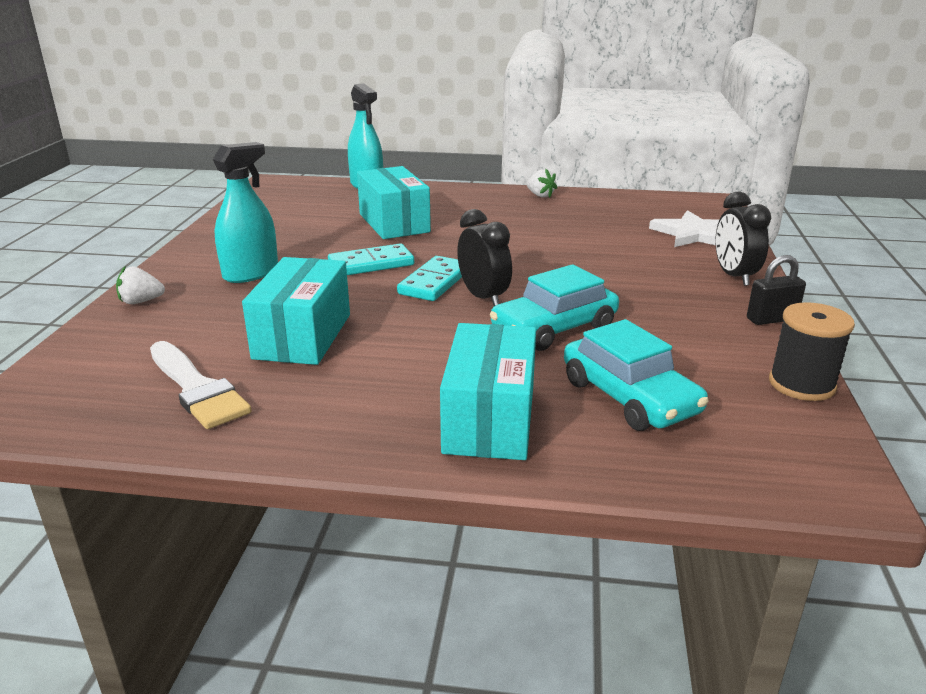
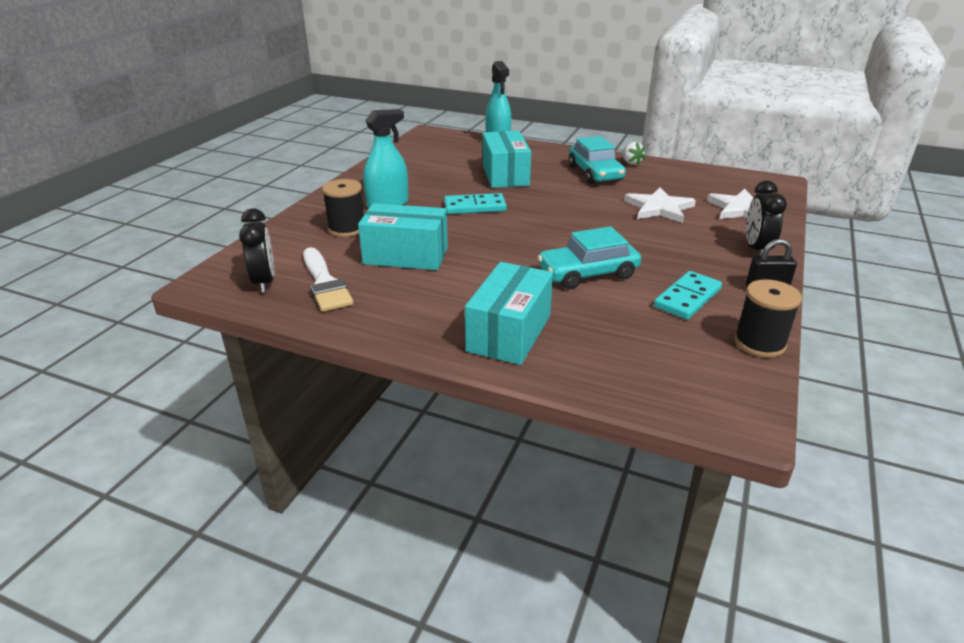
camera: 15 degrees right, 5 degrees up
(141, 302) = (309, 217): white strawberry -> none
(203, 310) = (347, 229): none -> black spool
(302, 336) = (406, 256): turquoise box -> turquoise box turned 75 degrees clockwise
(435, 282) = (515, 226): turquoise domino -> turquoise domino (687, 298)
(483, 297) = (546, 243): black clock -> black clock (264, 282)
(599, 242) = (659, 208): none -> white star
(629, 397) = (618, 332): turquoise car -> turquoise car (595, 173)

